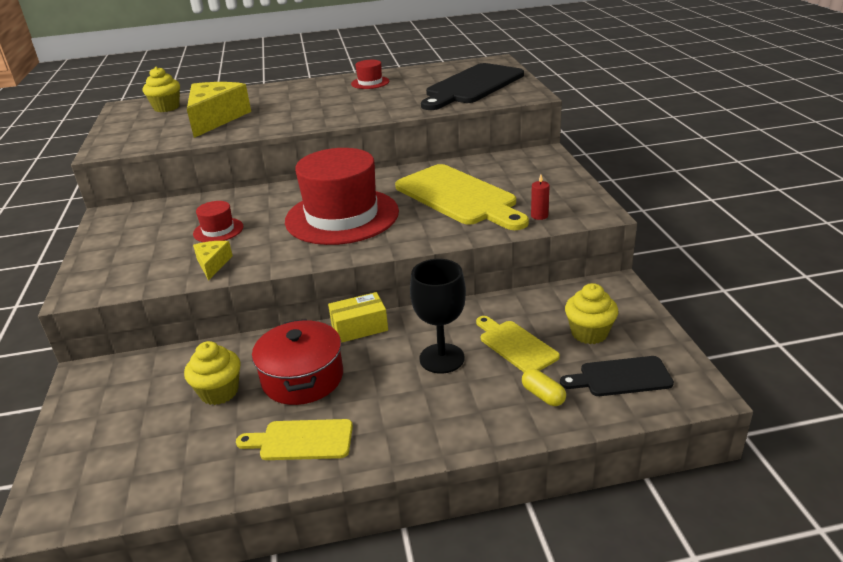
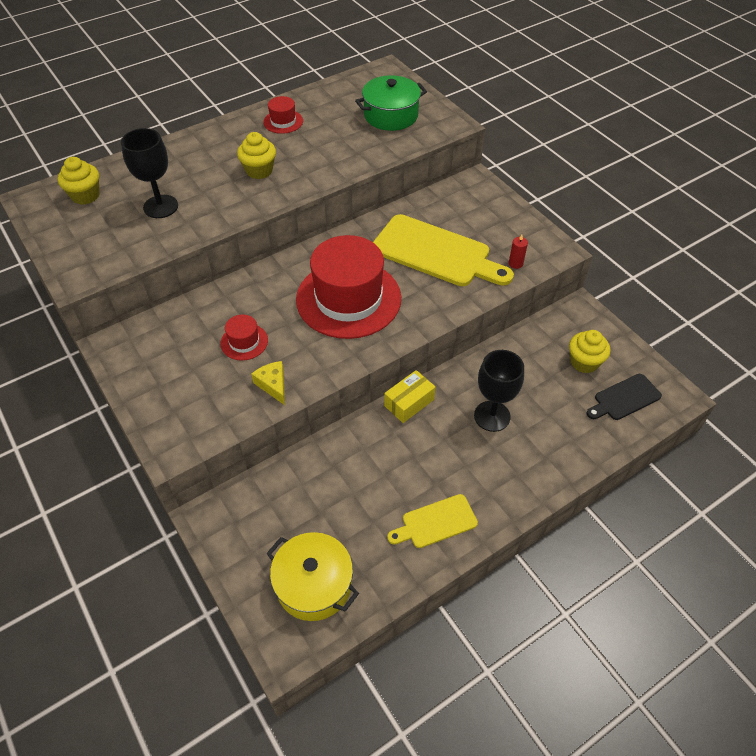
camera: 25 degrees left, 20 degrees up
(127, 461) = (314, 584): none -> yellow pot
(215, 119) = (160, 206): yellow cheese -> black goblet
(219, 392) = (339, 499): yellow cupcake -> yellow cupcake (259, 170)
(302, 378) = (397, 466): red pot -> none
(472, 86) = (391, 115): black cutting board -> green pot
(515, 345) = (538, 388): yellow cutting board -> none
(543, 395) = (581, 430): yellow capsule -> none

